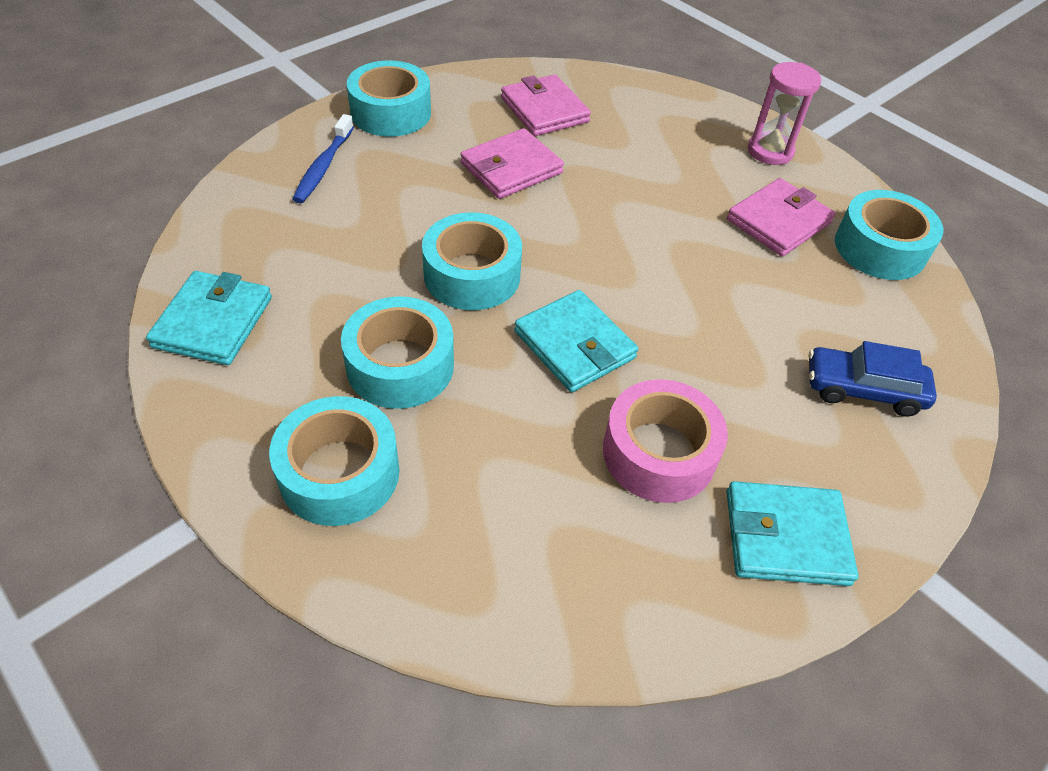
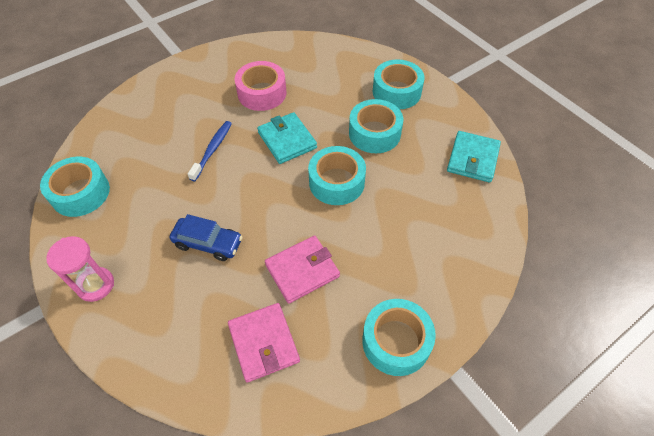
camera: 170 degrees left, 5 degrees up
(323, 167) = (439, 275): blue toothbrush -> blue toothbrush (212, 150)
(778, 221) = (132, 216): pink wallet -> none
(786, 537) = (224, 64): turquoise wallet -> none
(863, 390) = (154, 114): blue car -> blue car (208, 243)

